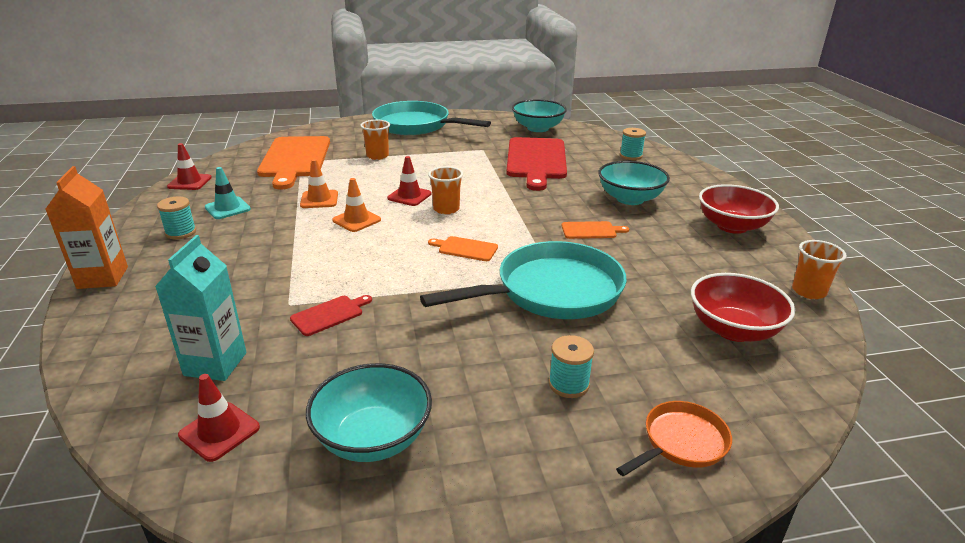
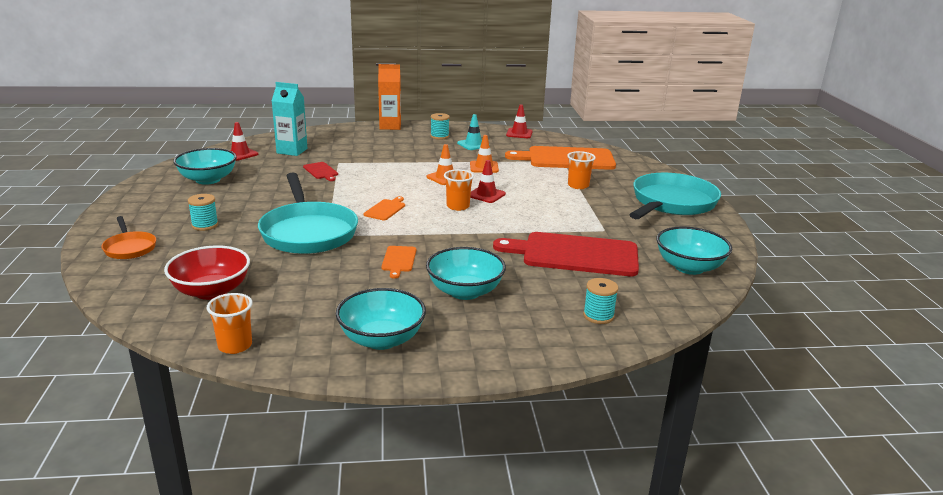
camera: 95 degrees right, 5 degrees down
(732, 226) = (381, 339): red bowl -> turquoise bowl

